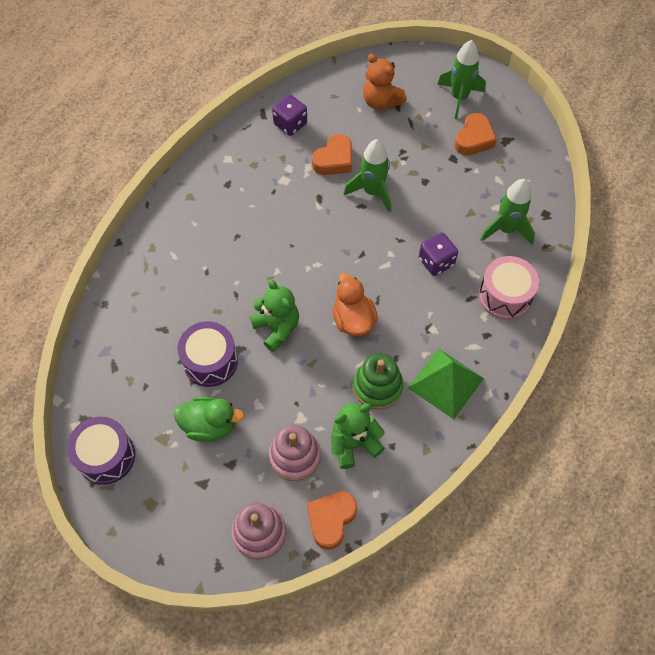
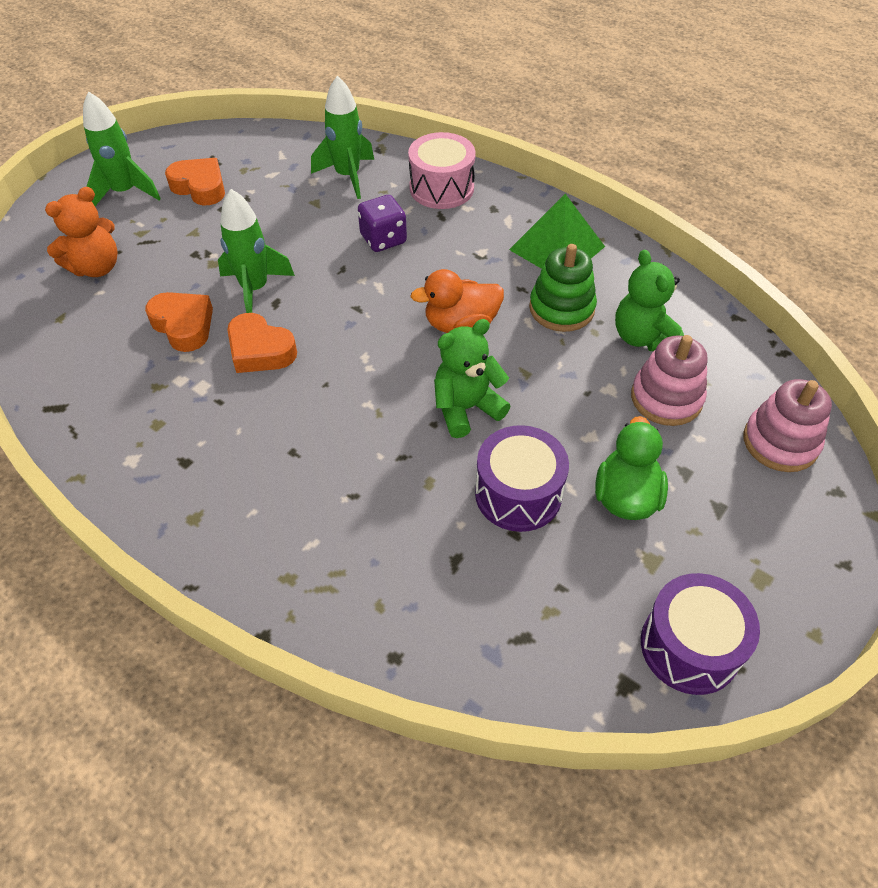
camera: 85 degrees left, 10 degrees down
(290, 124) = (93, 373): purple dice -> none
(331, 520) = (749, 366): orange heart -> orange heart (260, 350)

